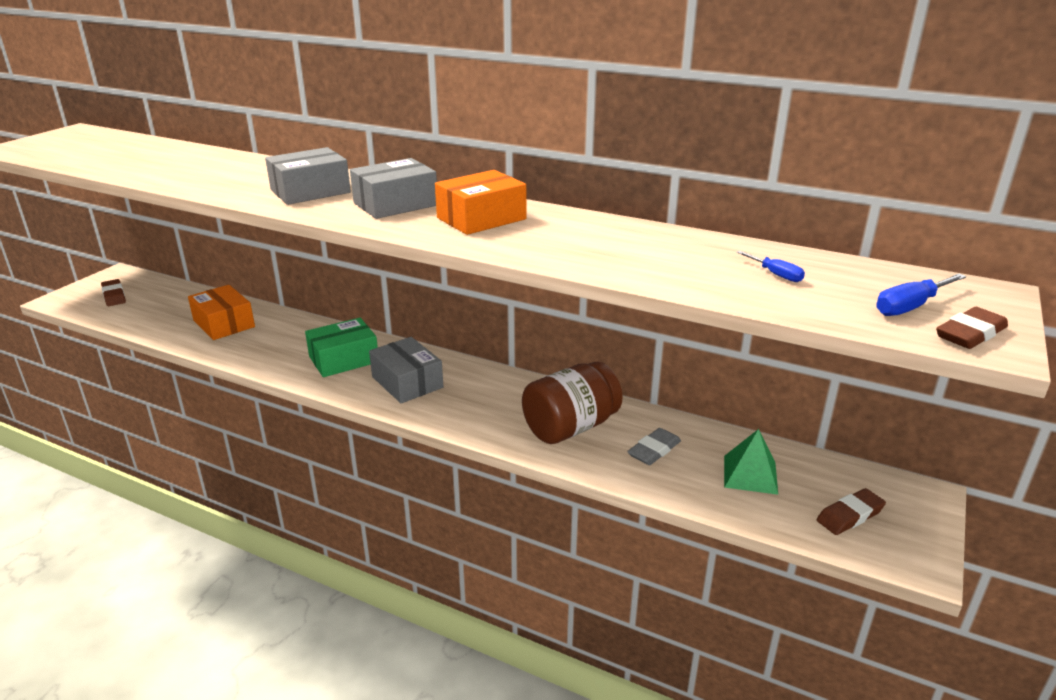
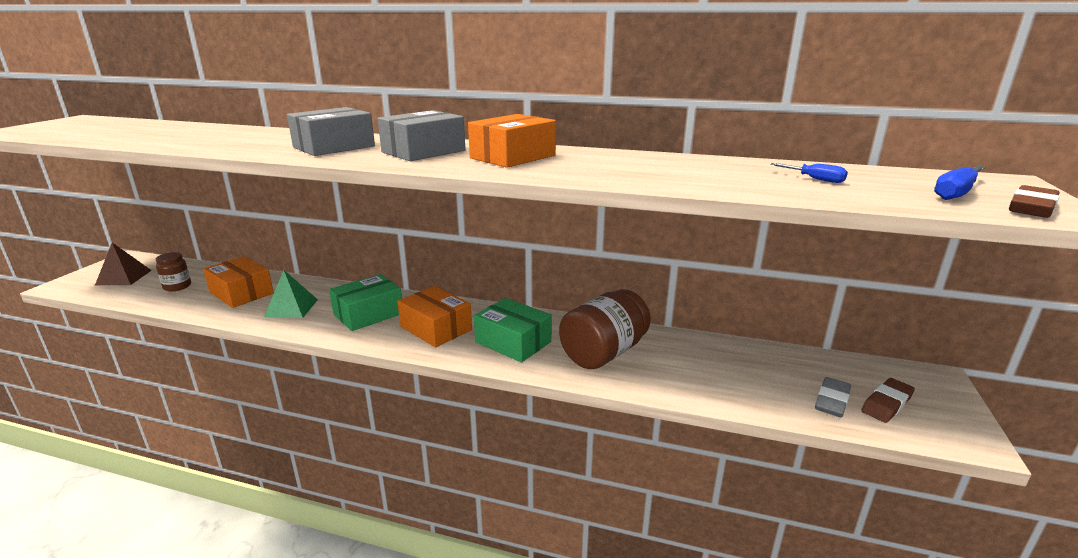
camera: 10 degrees left, 5 degrees down
(114, 296) = (123, 277): brown eraser -> brown pyramid
(164, 311) = (177, 286): none -> brown jar
(407, 382) = (436, 328): grey box -> orange box
(481, 405) = (513, 342): none -> green box
(654, 450) = (687, 365): grey eraser -> grey eraser (831, 401)
(750, 474) = (782, 377): green pyramid -> green pyramid (291, 308)

